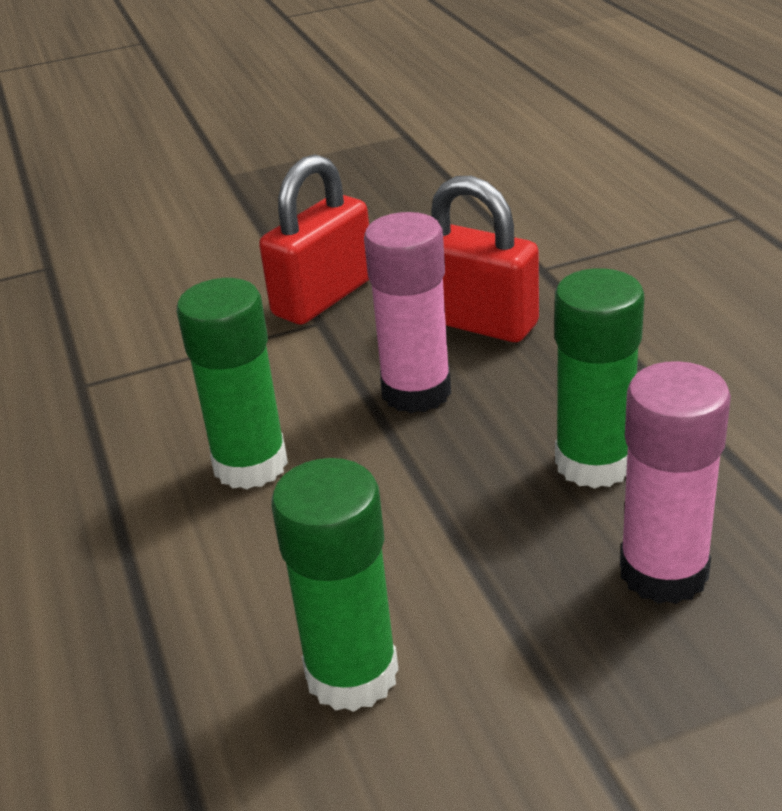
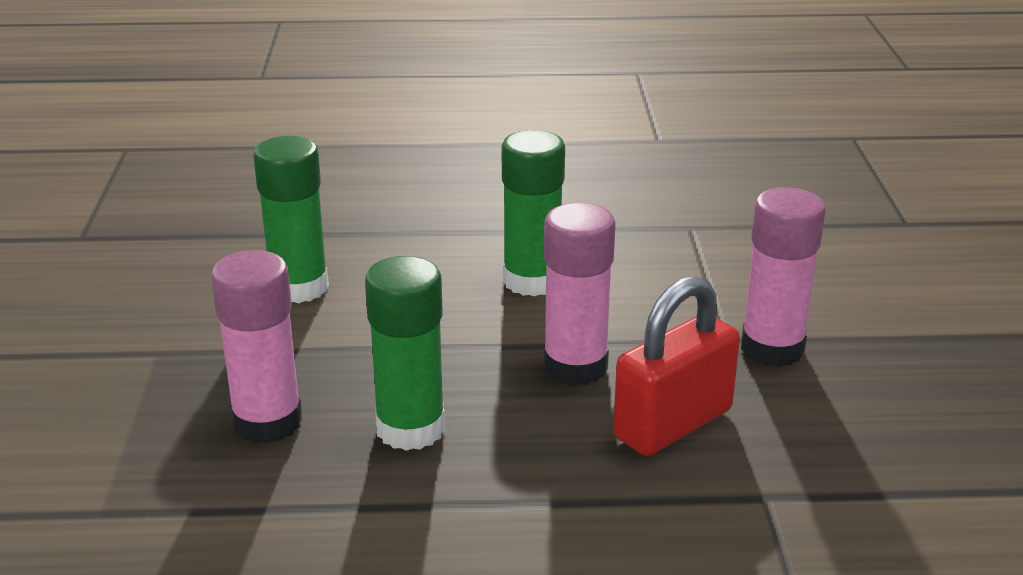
camera: 105 degrees right, 5 degrees down
(323, 297) = (772, 348): red padlock -> pink glue stick

